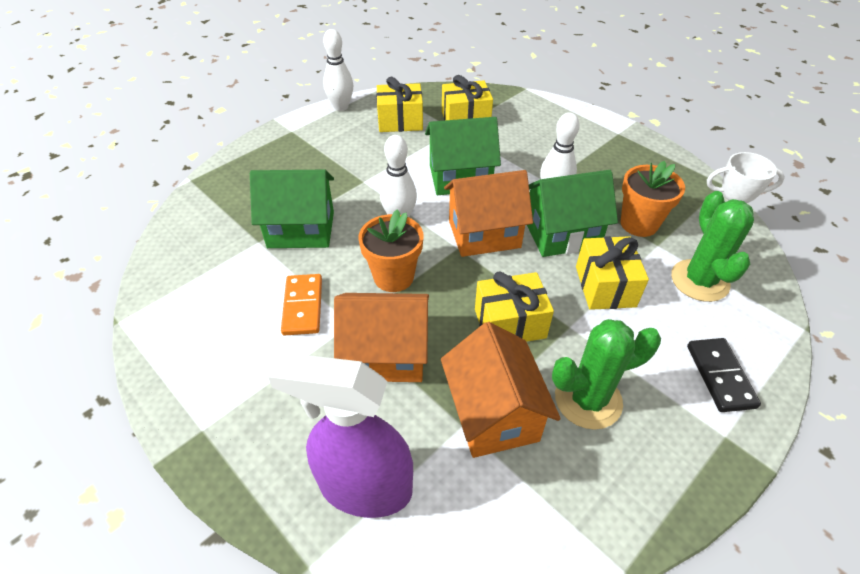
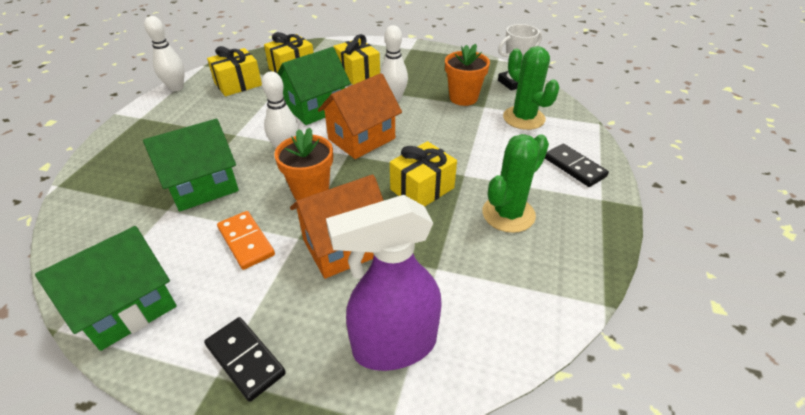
camera: 30 degrees left, 5 degrees down
(233, 427) = (245, 359): none -> black domino
(493, 414) = (453, 251): orange house -> none
(562, 234) = (417, 120): green house -> green house (128, 307)
(605, 286) = (469, 142): yellow gift -> yellow gift (357, 74)

